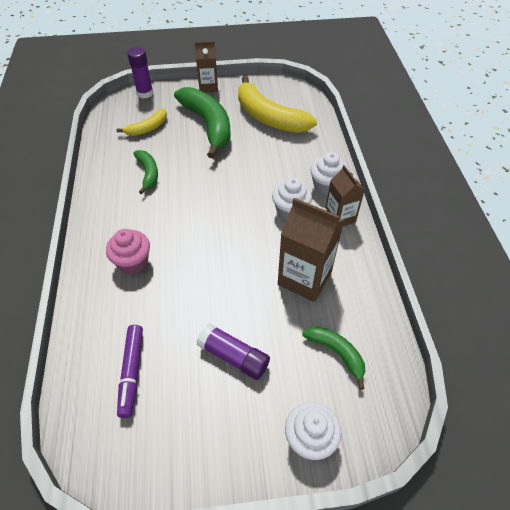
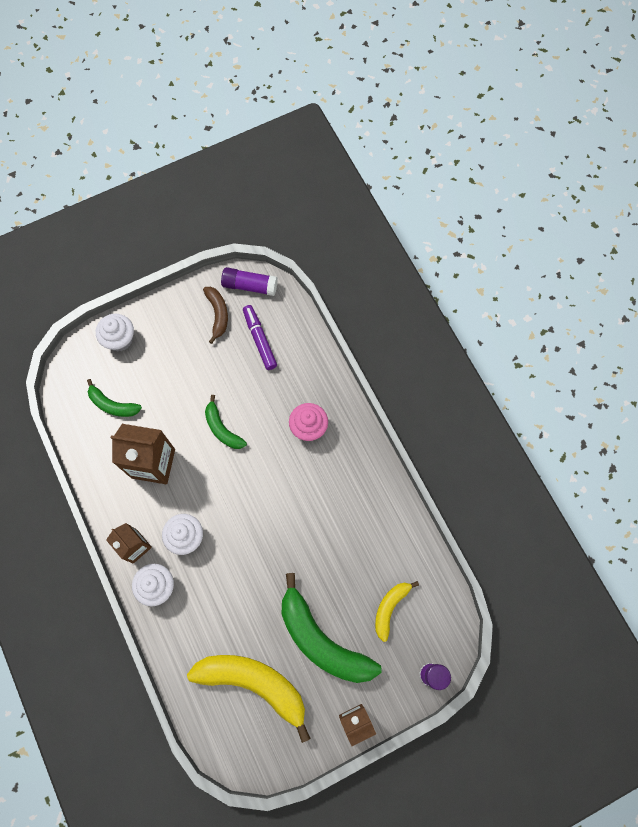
camera: 160 degrees right, 20 degrees up
(148, 173) = (351, 536): green banana -> green banana (222, 428)
(166, 427) = (218, 314): none -> brown banana
(233, 356) = (190, 376): purple glue stick -> purple glue stick (250, 286)

